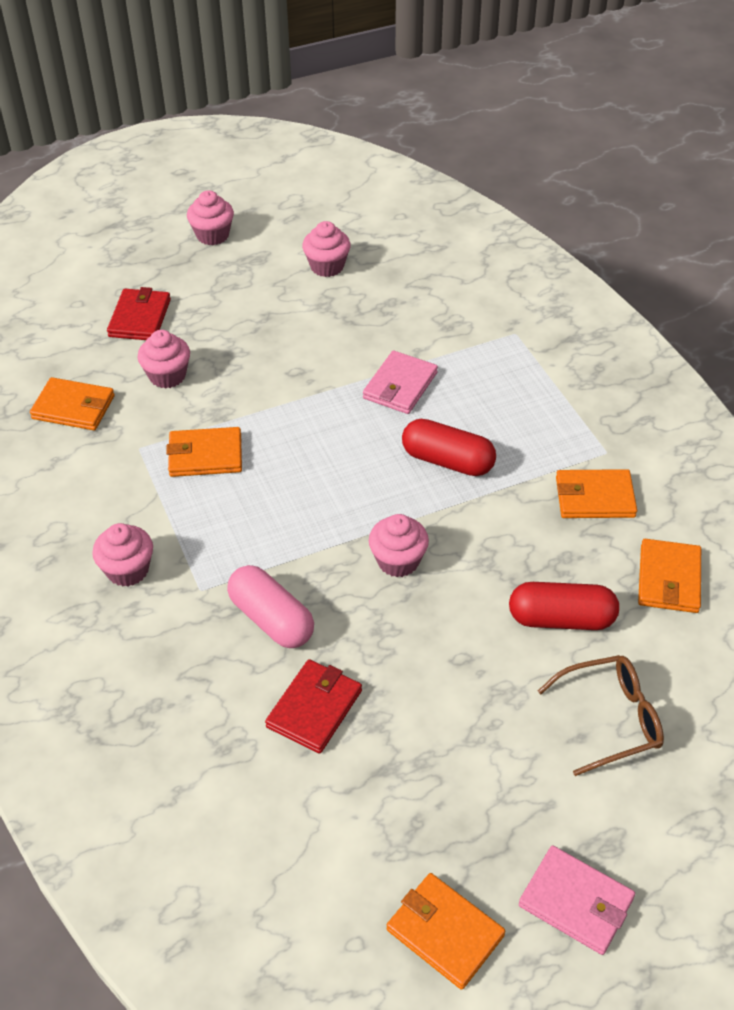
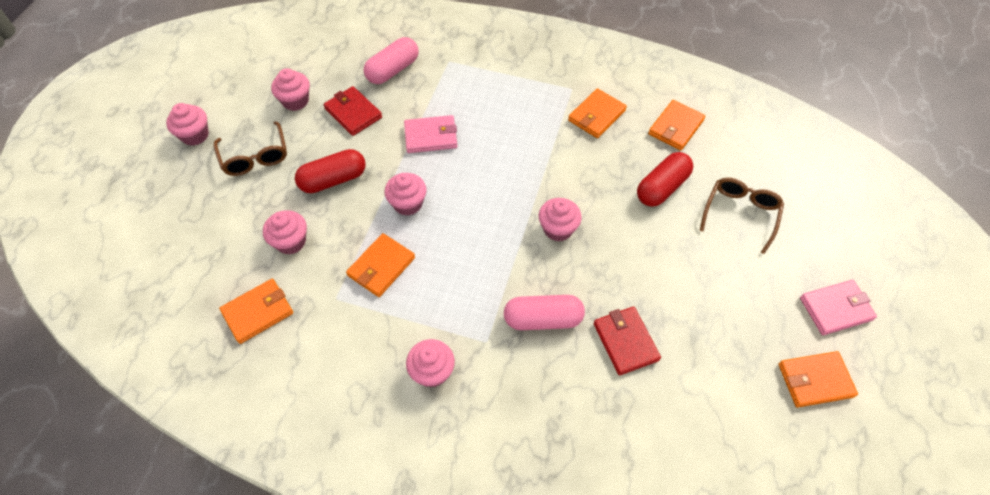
camera: 50 degrees left, 10 degrees up
(140, 318) = (221, 222): red wallet -> red wallet (353, 113)
(233, 287) = (255, 157): none -> brown glasses
(298, 425) = (408, 204): none -> pink cupcake
(400, 386) = (431, 136): pink wallet -> pink wallet turned 75 degrees counterclockwise
(447, 461) = (509, 156): red capsule -> red capsule (333, 180)
(449, 302) = (393, 70): none -> pink capsule
(669, 579) = (675, 127): orange wallet -> orange wallet turned 75 degrees clockwise

